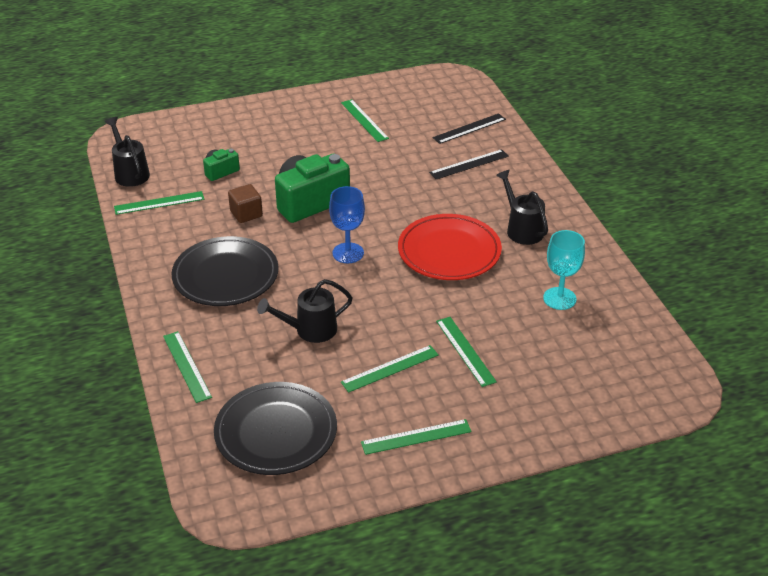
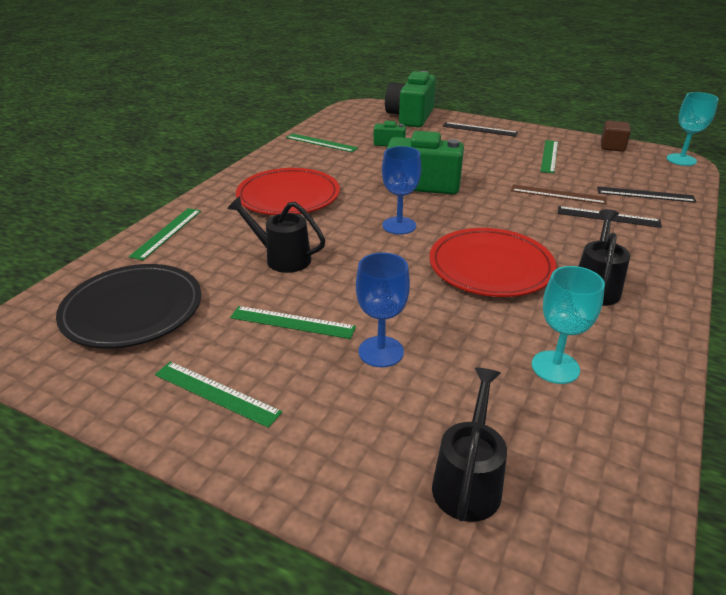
camera: 45 degrees right, 5 degrees down
(130, 172) = (332, 123): black watering can -> black watering can (468, 480)
(192, 128) = (410, 117): none -> green camera
(225, 276) = (288, 196): black plate -> red plate
(246, 214) = (365, 170): brown cube -> brown cube (612, 147)
(273, 115) = (479, 129): none -> black ruler
(415, 160) = (558, 194): none -> brown ruler
(456, 77) = (681, 160): none -> turquoise goblet
(465, 351) = (381, 351): green ruler -> blue goblet

